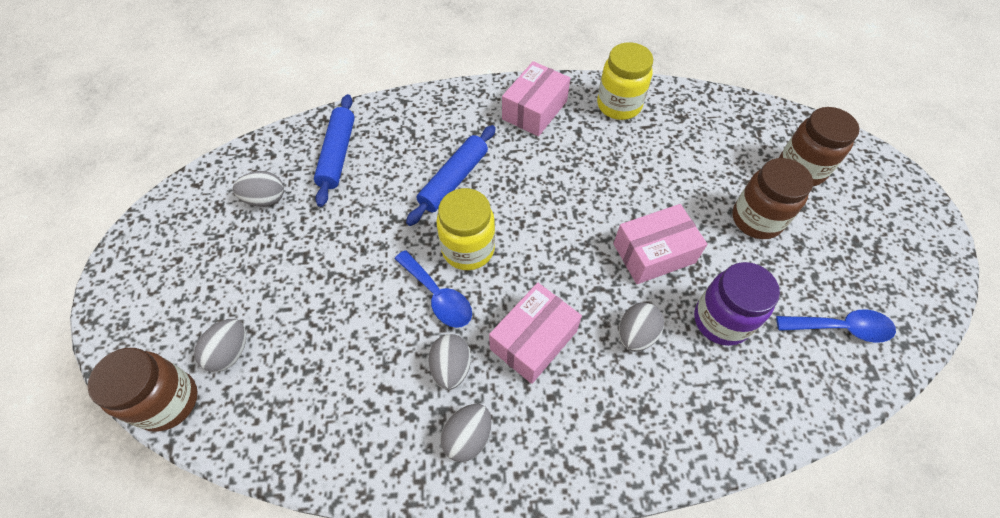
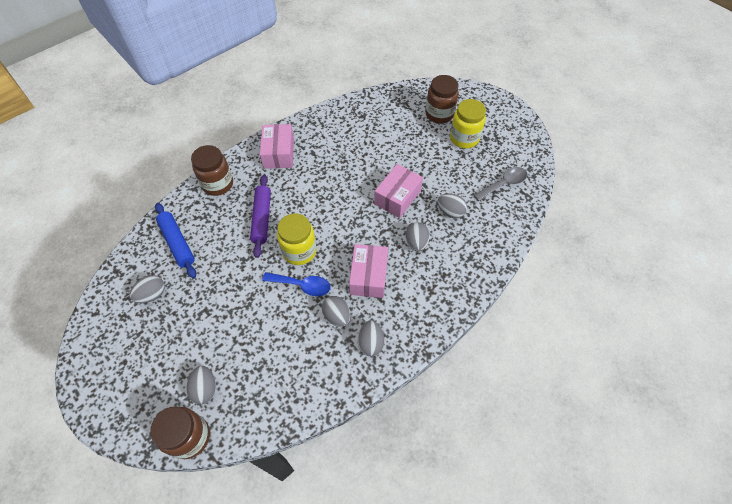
camera: 35 degrees left, 0 degrees up
(454, 180) = (262, 218): blue rolling pin -> purple rolling pin
(619, 105) = (324, 126): yellow jar -> yellow jar (464, 138)
(721, 320) = (450, 212): purple jar -> grey egg
(756, 219) = (435, 152): brown jar -> brown jar (218, 184)
(841, 328) = (504, 184): blue spoon -> grey spoon

